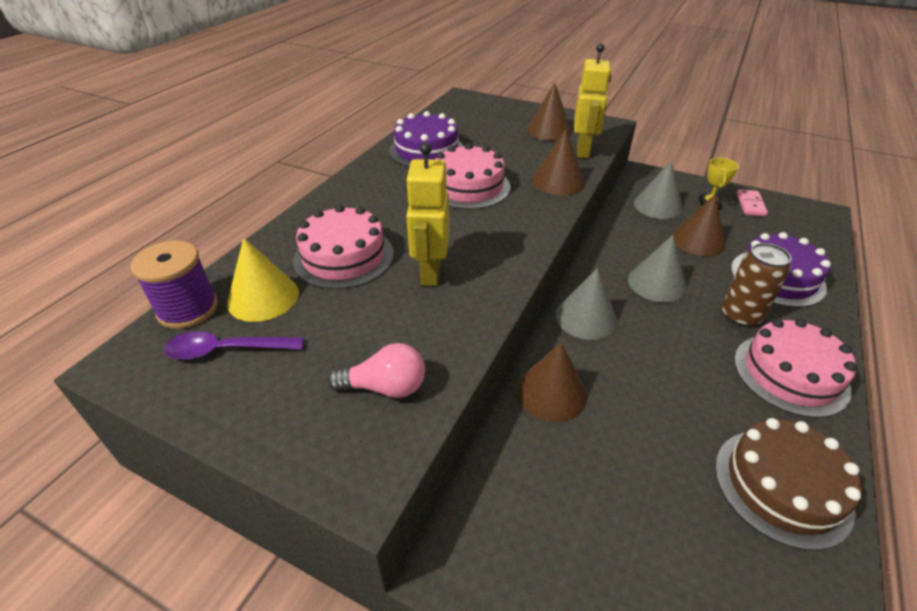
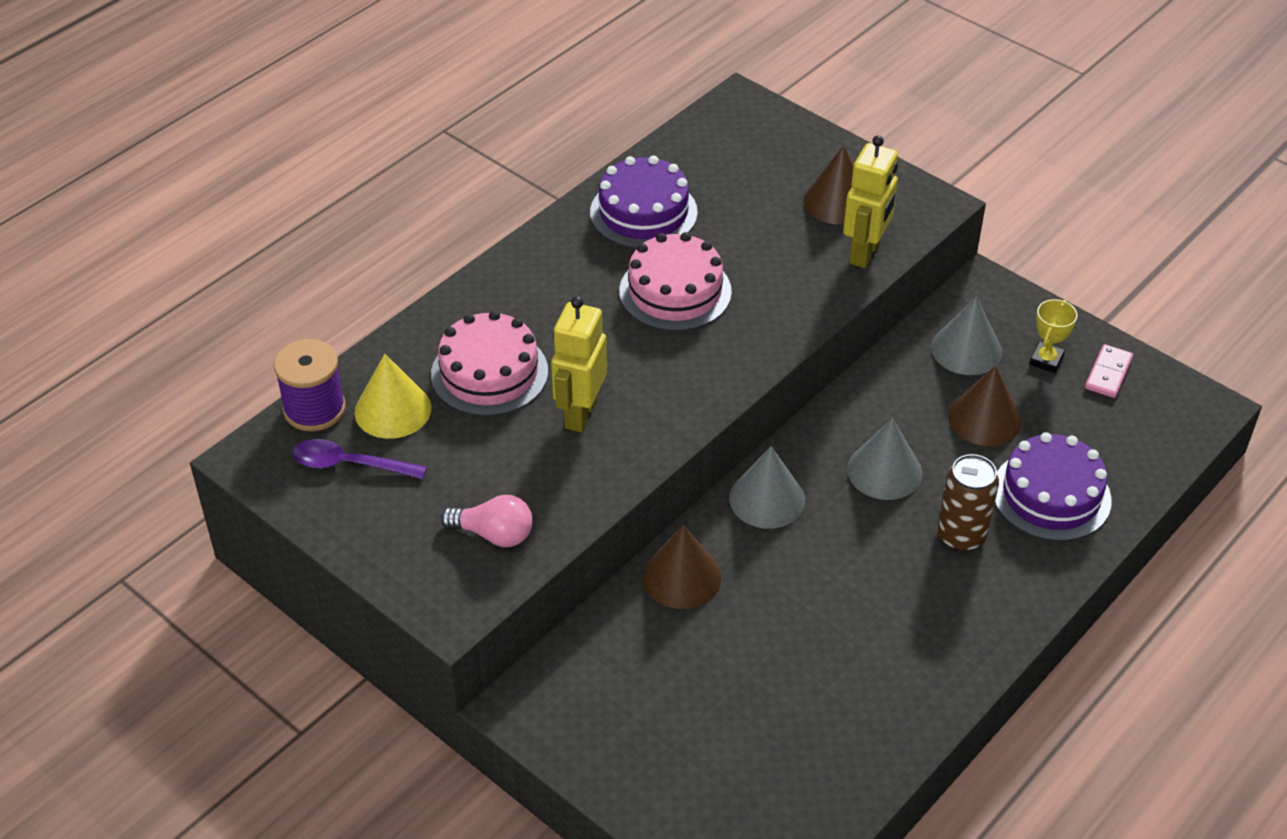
camera: 15 degrees right, 5 degrees up
(558, 181) = (799, 304): brown cone -> none
(782, 486) = (867, 715): brown cake -> none
(790, 374) = (966, 614): pink cake -> none

